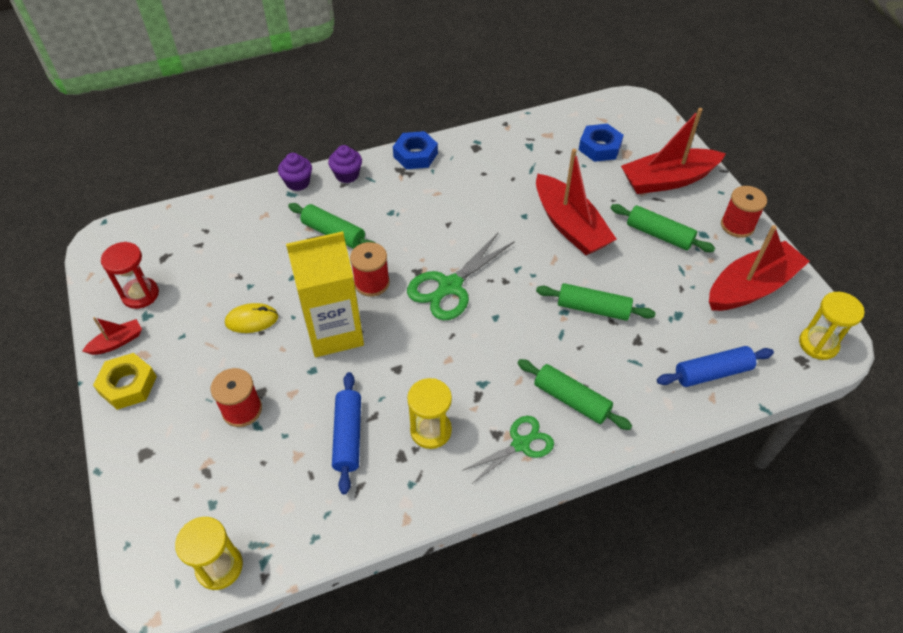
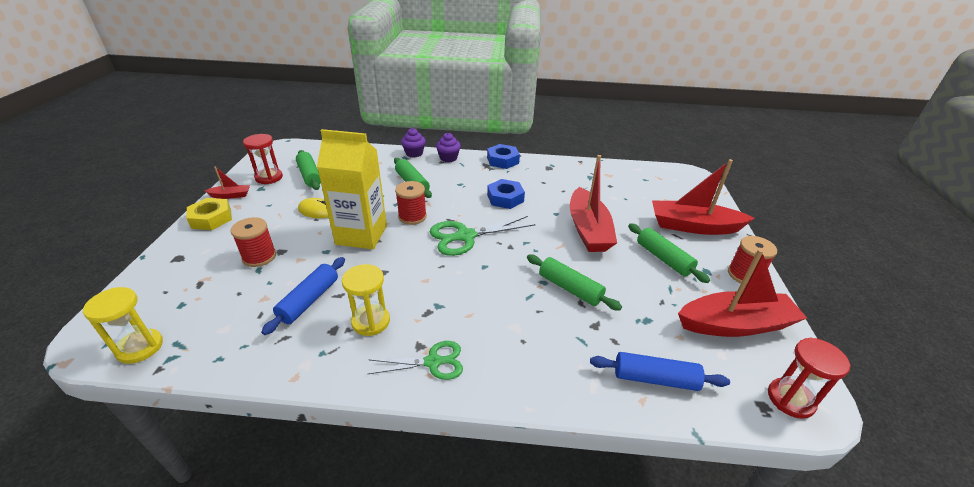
camera: 25 degrees right, 15 degrees down
(571, 400) = (503, 346): green rolling pin -> green rolling pin (310, 176)
(599, 147) = (646, 192): blue nut -> blue nut (505, 198)
(818, 344) = (790, 399): yellow hourglass -> red hourglass

